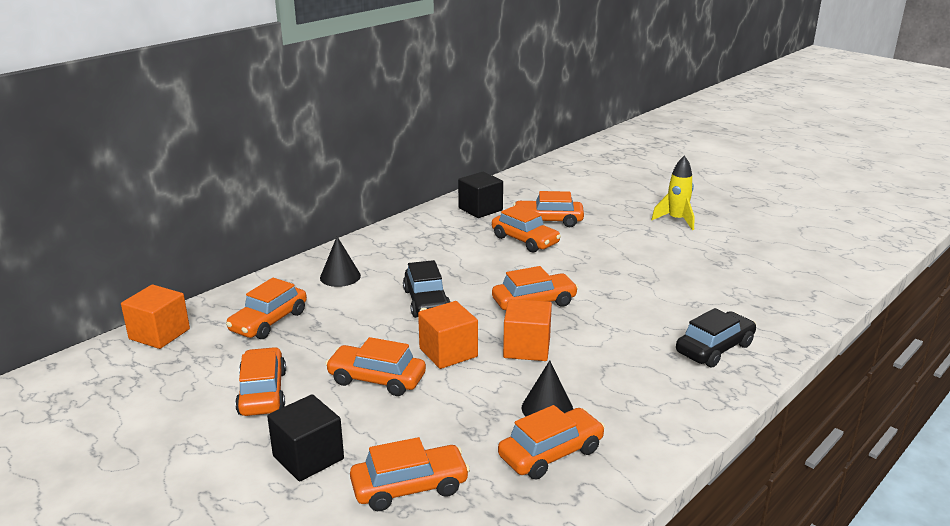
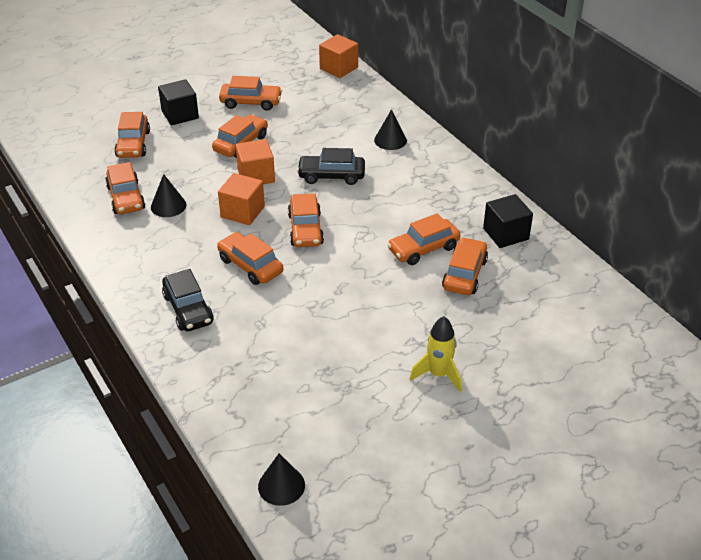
camera: 105 degrees right, 15 degrees up
(269, 321) = (335, 107): orange car -> orange car (250, 266)
(853, 263) = (281, 485): none -> black cone

